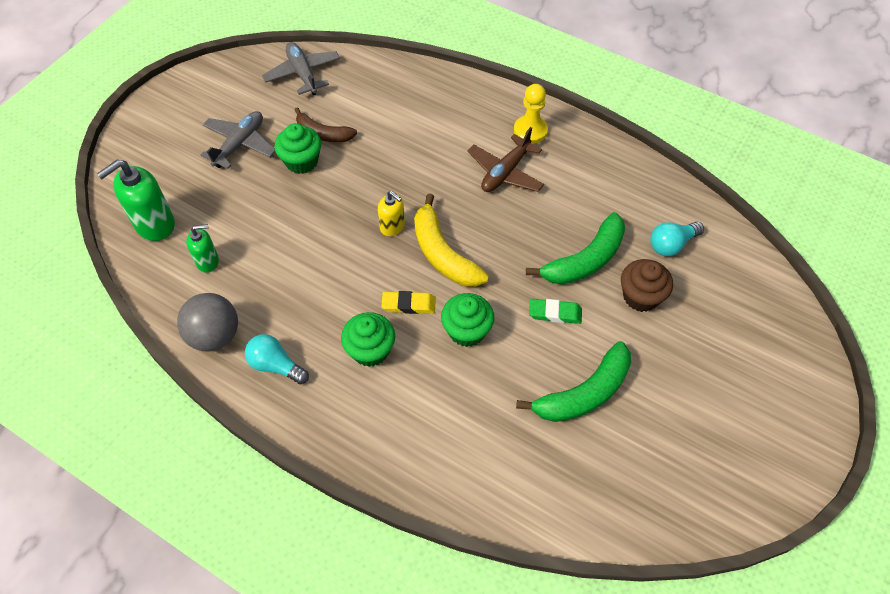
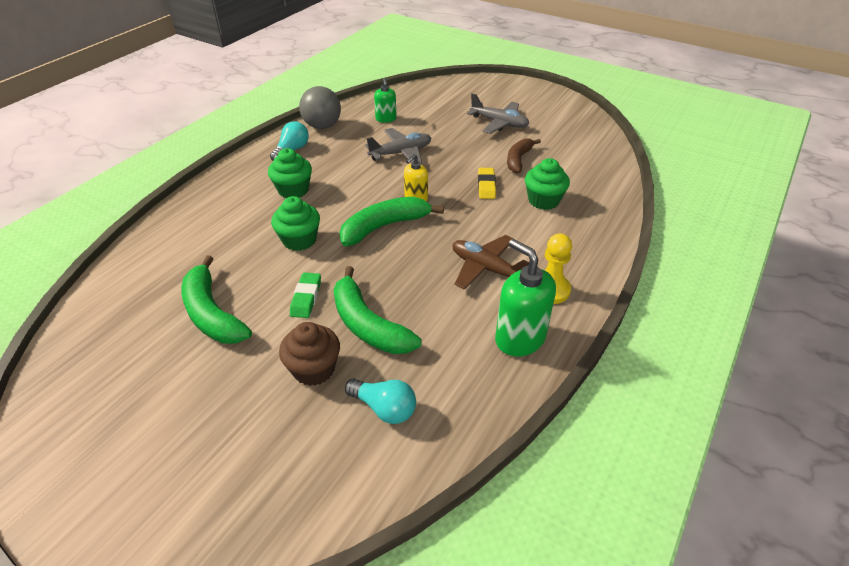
camera: 90 degrees right, 15 degrees down
(154, 224) = (419, 97): green soap dispenser -> green soap dispenser (519, 338)
(301, 161) = (485, 151): green cupcake -> green cupcake (543, 200)
(303, 74) = (588, 146): grey plane -> grey plane (401, 153)
(408, 305) = (332, 208): yellow eraser -> yellow eraser (486, 186)
(443, 253) = (384, 227): yellow banana -> green banana
(671, 244) = (384, 408): turquoise light bulb -> turquoise light bulb turned 150 degrees clockwise

